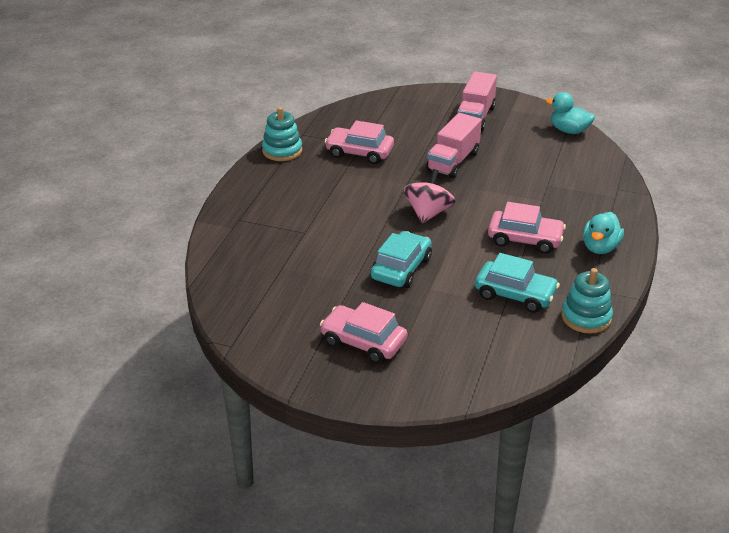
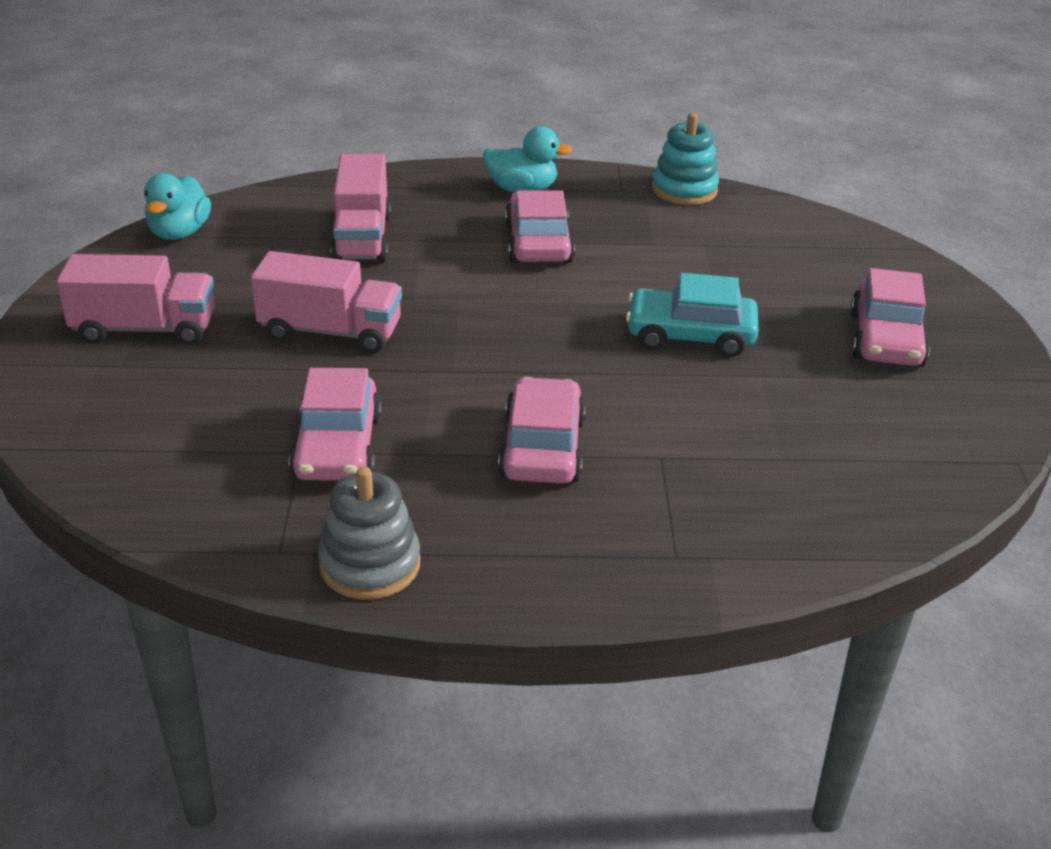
camera: 110 degrees left, 0 degrees up
(282, 151) = (370, 564): turquoise stacking toy -> grey stacking toy
(329, 202) = (542, 448): none -> pink car
(428, 213) = (517, 333): pink spinning top -> none
(515, 295) = (677, 238): turquoise car -> none
(548, 182) = (362, 238): none -> pink truck

